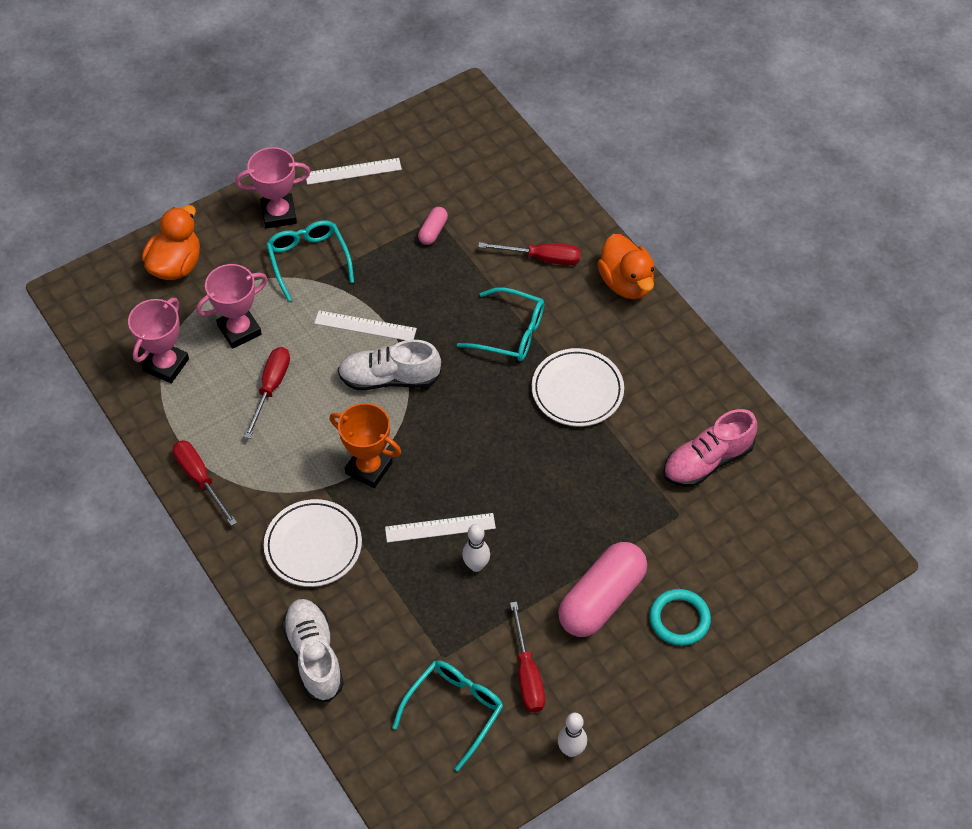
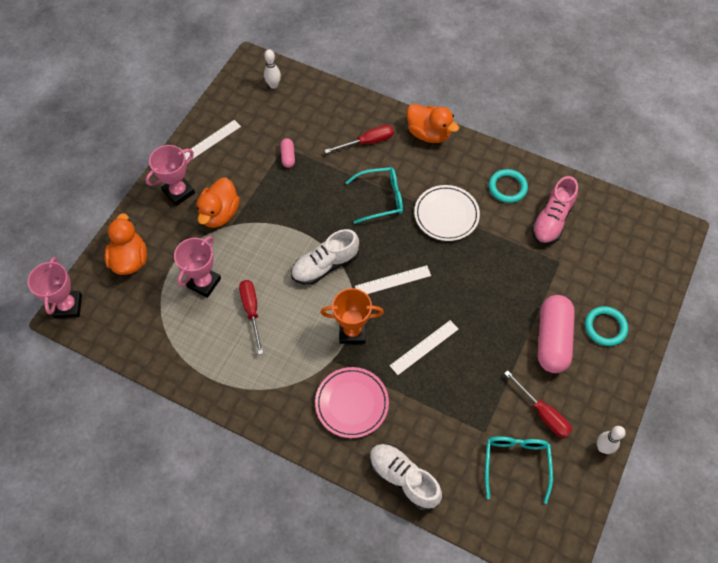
camera: 30 degrees left, 5 degrees up
(166, 365) = (169, 332): pink trophy -> pink trophy (68, 306)
(200, 479) = (245, 398): red screwdriver -> none
(308, 261) = (220, 214): turquoise glasses -> orange duck
(313, 546) = (352, 403): white plate -> pink plate
(365, 326) = (286, 239): white ruler -> white ruler (393, 280)
(476, 565) = (463, 360): white bowling pin -> white bowling pin (273, 85)
(679, 395) = (507, 187): none -> turquoise ring

